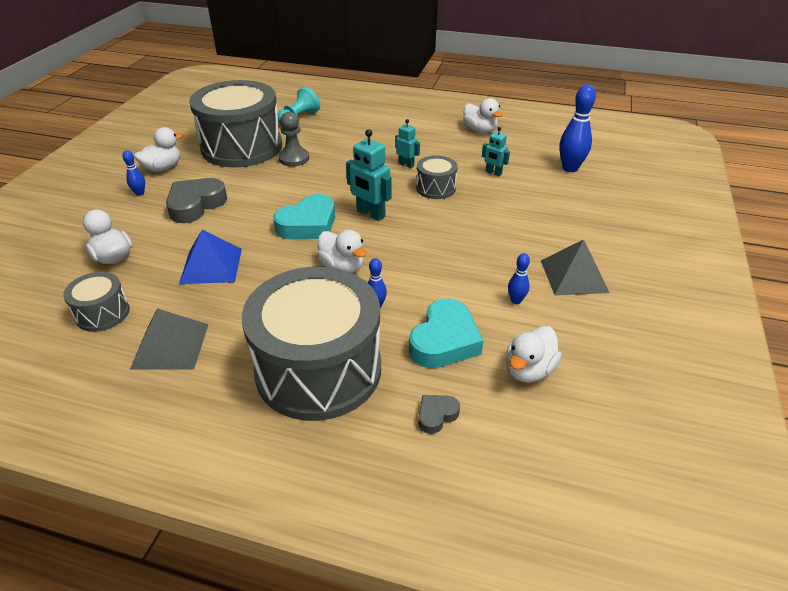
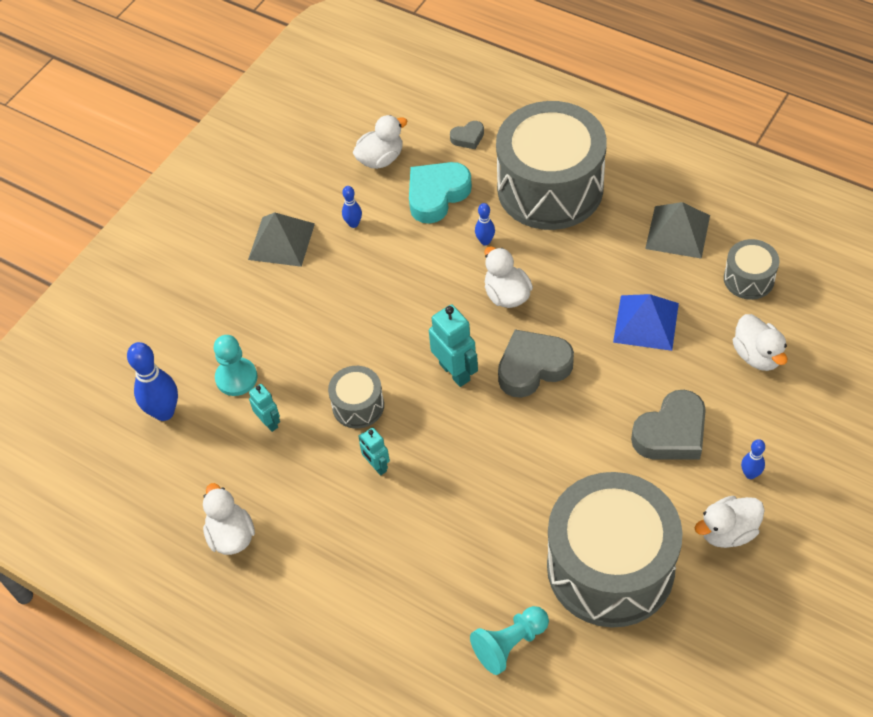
camera: 160 degrees left, 15 degrees up
(294, 158) = (533, 516): grey pawn -> none
(308, 225) = (533, 367): turquoise heart -> grey heart
(535, 189) = (236, 378): none -> turquoise pawn

